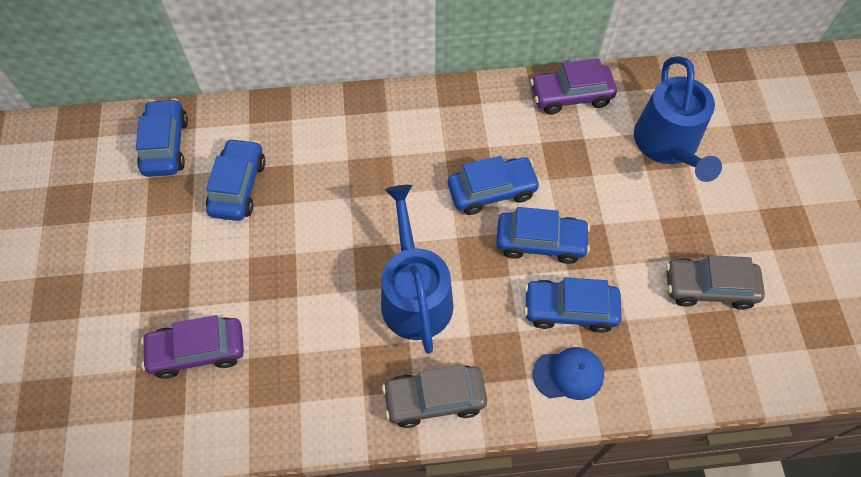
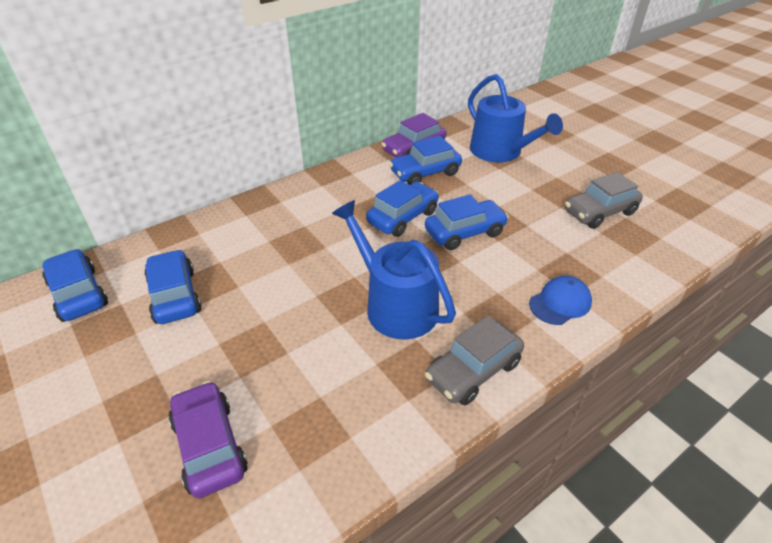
camera: 30 degrees left, 20 degrees down
(198, 351) = (210, 446): purple car -> purple car turned 105 degrees clockwise
(569, 309) = (522, 263): blue car -> blue car (425, 173)

